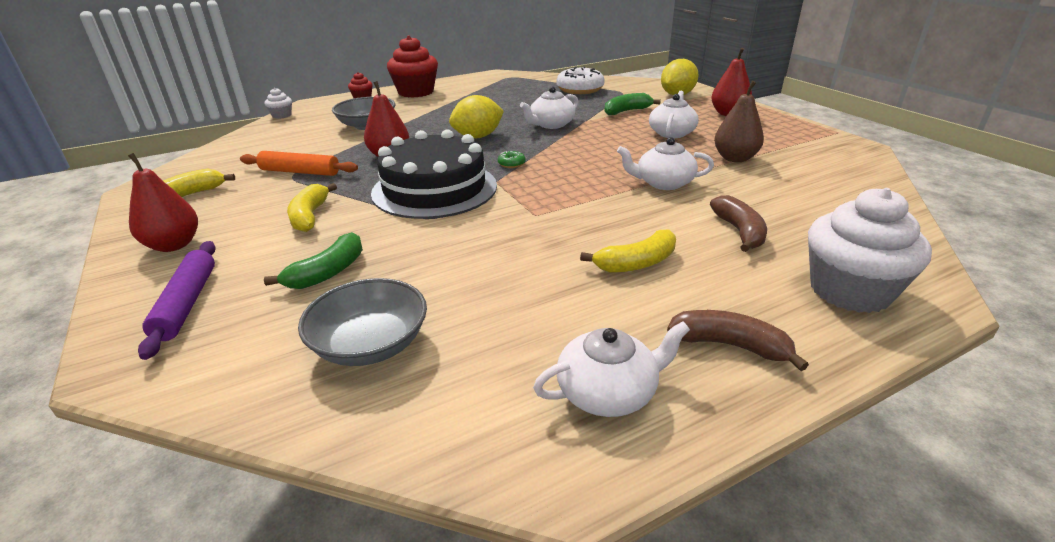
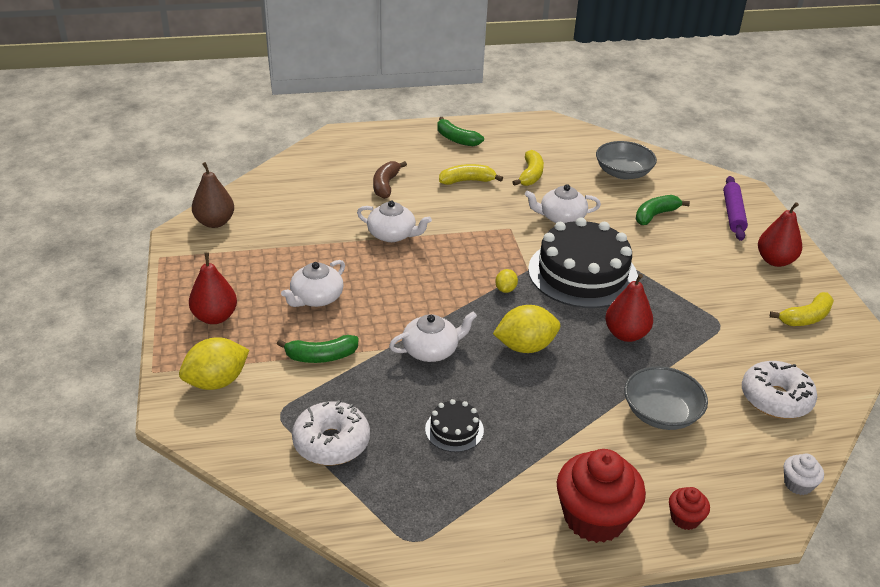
camera: 165 degrees left, 5 degrees up
(269, 143) = (775, 399): none -> white donut
(300, 172) = (714, 329): orange rolling pin -> none
(310, 216) = (683, 266): yellow banana -> yellow banana (530, 175)
(510, 102) = (454, 430): none -> black cake
(511, 164) = (505, 289): green donut -> yellow lemon
(608, 392) = (521, 136): white teapot -> white teapot (561, 217)
(729, 345) = (456, 139): brown banana -> green banana
(735, 158) = (303, 247): brown pear -> brown pear (215, 222)
(849, 290) = (371, 145): white cupcake -> none

